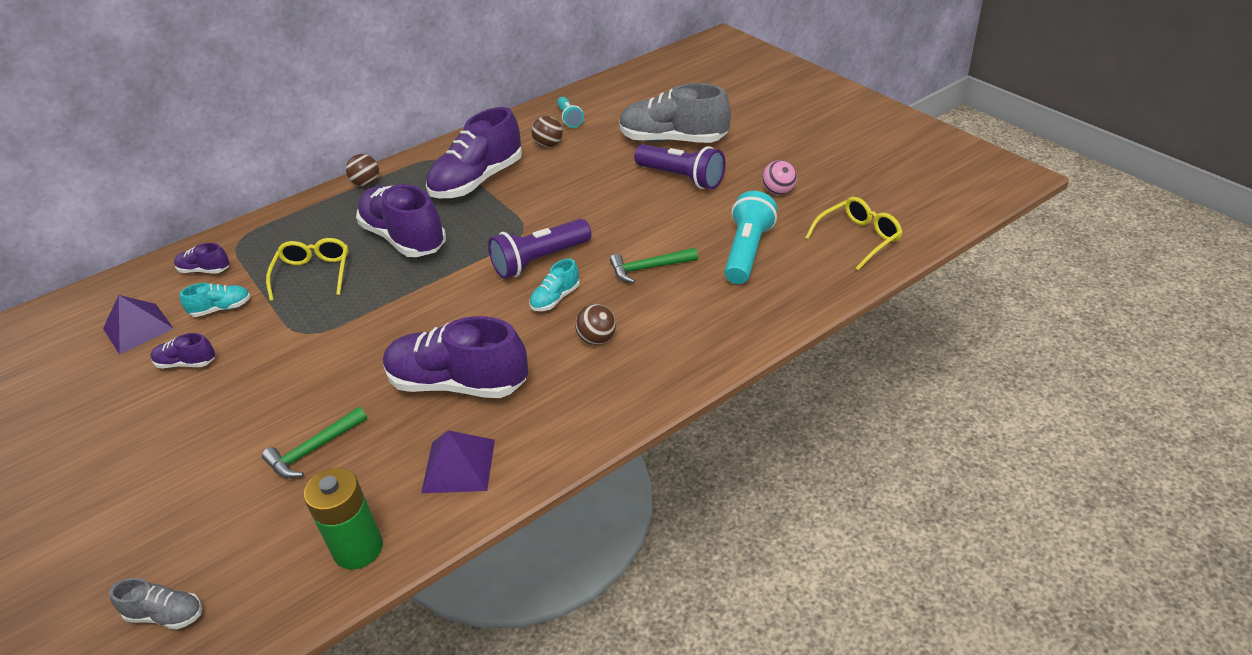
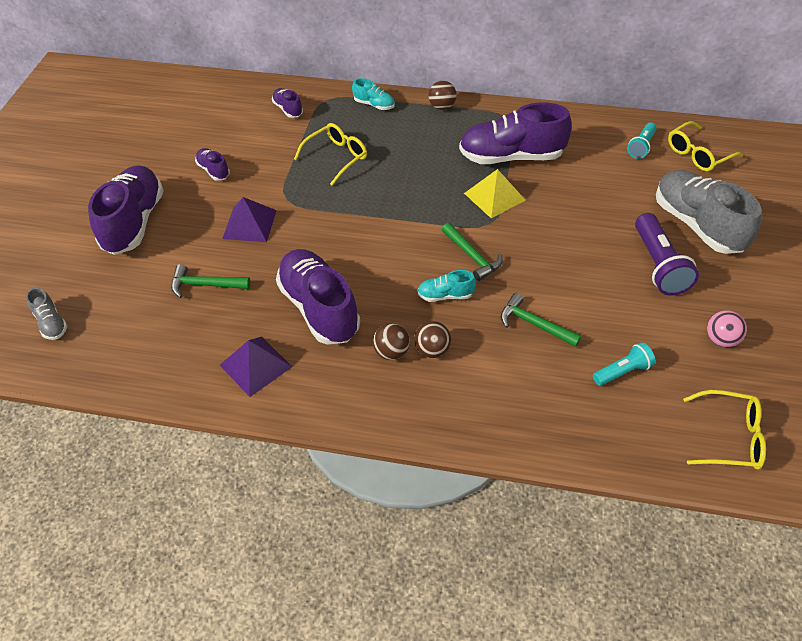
camera: 45 degrees right, 10 degrees up
(138, 328) = (218, 126): purple pyramid -> purple pyramid (249, 224)
(221, 309) = (267, 145): turquoise shoe -> turquoise shoe (374, 105)
(358, 548) = (156, 369): green battery -> none
(404, 238) = (414, 170): purple shoe -> purple shoe (134, 222)
(501, 213) = (494, 196): none -> yellow pyramid
(540, 260) = (472, 256): purple flashlight -> green hammer
(549, 145) = (596, 160): brown ball -> brown ball (391, 352)
(615, 101) = (697, 154): none -> yellow glasses
(747, 252) = (622, 371): turquoise flashlight -> turquoise flashlight, size x0.58

